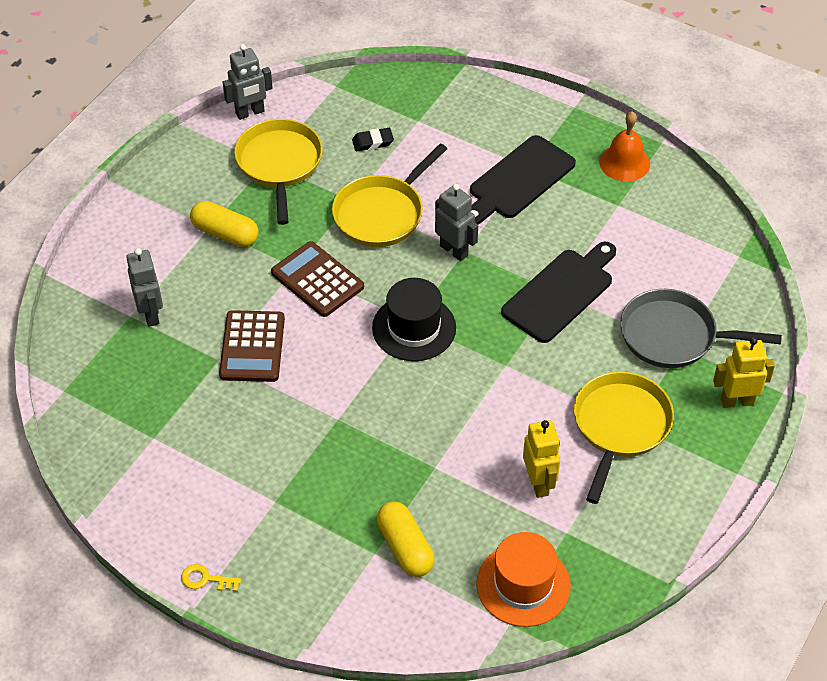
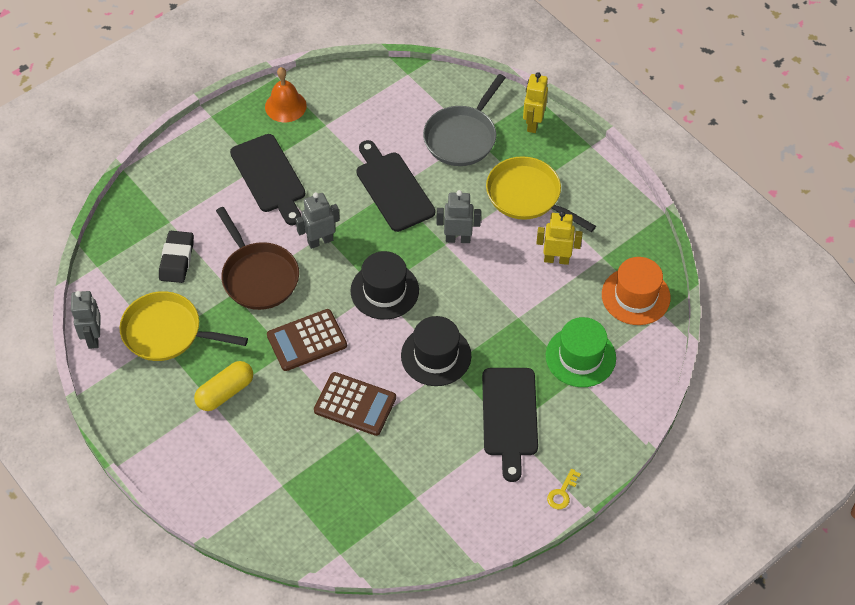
camera: 70 degrees left, 5 degrees up
(151, 314) = (287, 469): grey robot -> grey robot (458, 239)
(291, 497) = (509, 416): none -> black cutting board
(346, 401) = (436, 355): none -> black hat
(373, 142) = (177, 259): black eraser -> black eraser, size x1.55
(382, 213) = (258, 276): yellow pan -> brown pan
(405, 547) = (580, 357): yellow capsule -> green hat

